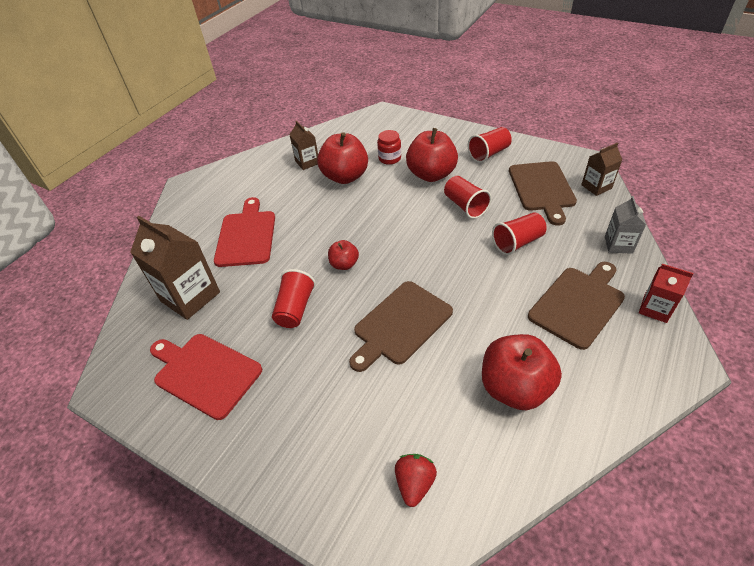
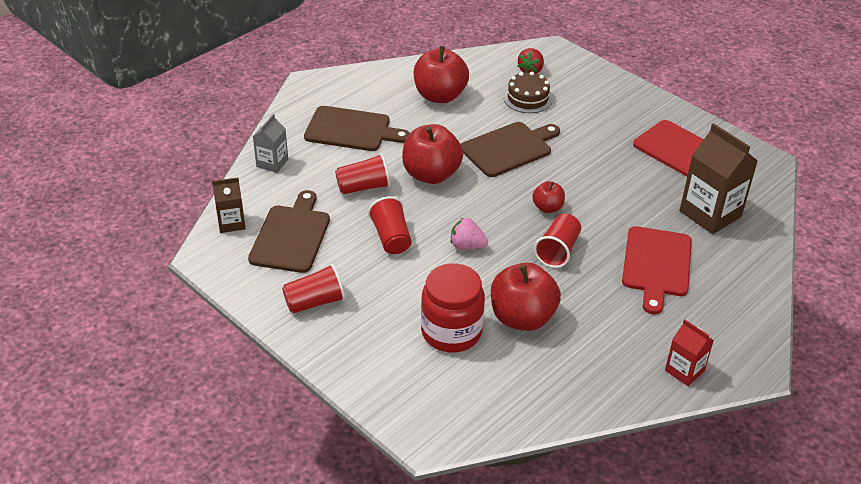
camera: 170 degrees left, 5 degrees down
(295, 309) = (602, 180): red cup -> red cup (557, 251)
(307, 162) = (572, 359): brown carton -> none
(389, 158) = (451, 332): red jar -> red jar, size x1.82
(402, 214) = (467, 246): none -> pink strawberry
(402, 417) = (527, 98): none -> brown cake
(431, 174) = (408, 290): red apple -> red apple (431, 174)
(578, 304) = (351, 130): brown cutting board -> brown cutting board turned 135 degrees counterclockwise
(655, 309) = (295, 114): red carton -> red carton (684, 371)

